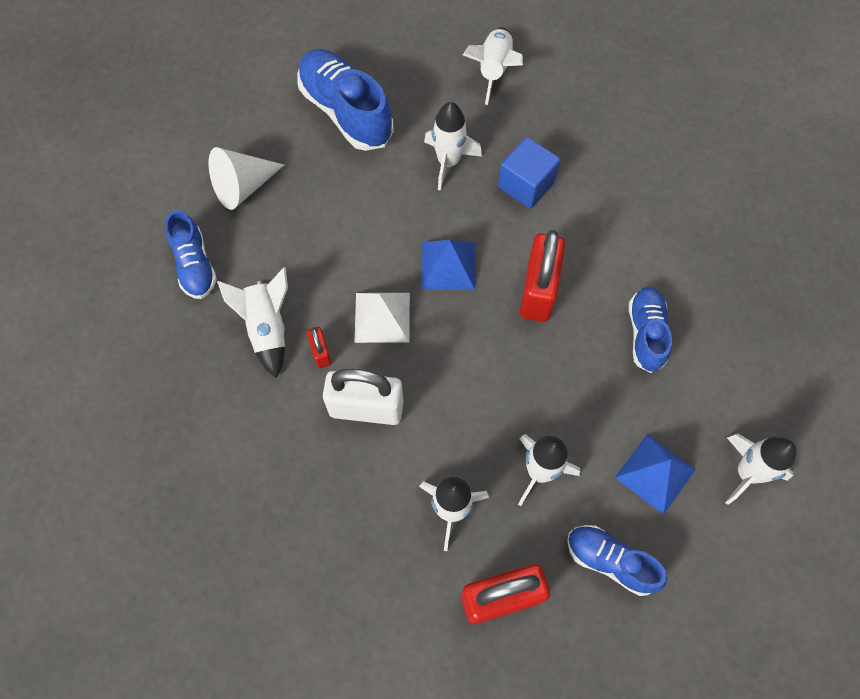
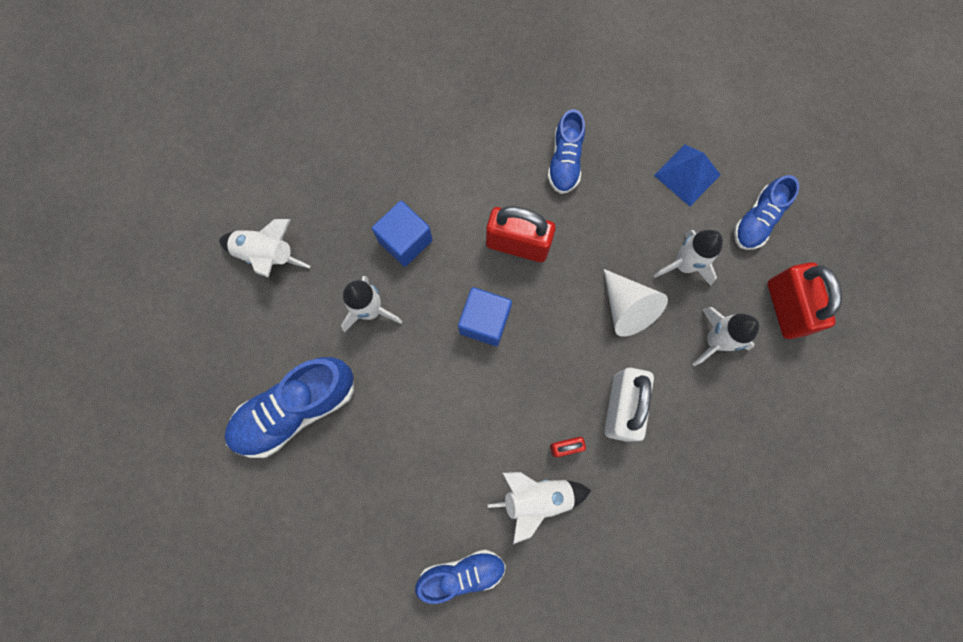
camera: 85 degrees left, 10 degrees up
(243, 187) = (375, 522): white cone -> white cone (627, 308)
(382, 317) = (533, 387): white pyramid -> none
(448, 265) = (484, 321): blue pyramid -> blue cube
(646, 334) = (565, 161): blue shoe -> blue shoe turned 90 degrees counterclockwise
(747, 472) = (688, 107): white rocket -> none

